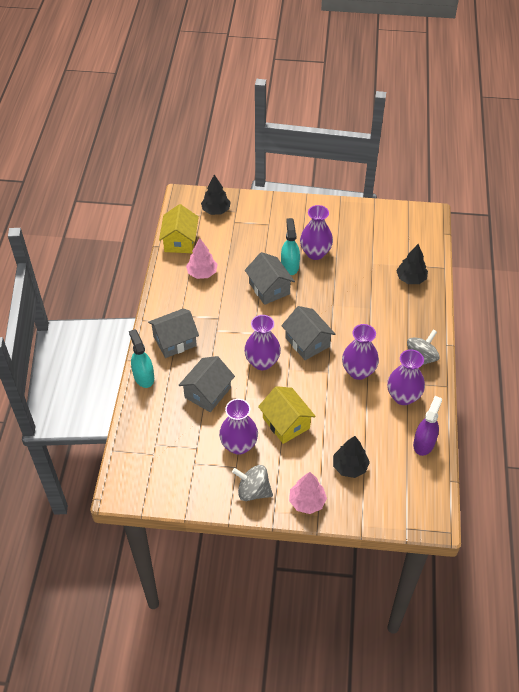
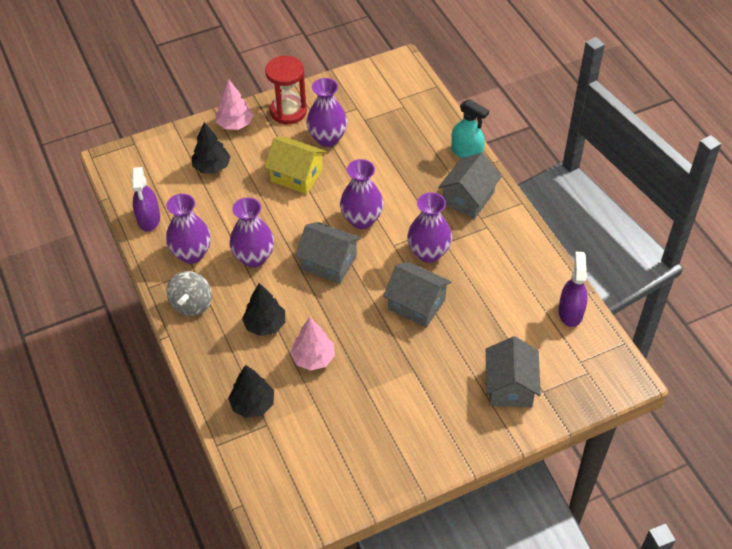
camera: 150 degrees right, 0 degrees up
(180, 241) = (570, 312): yellow house -> purple spray bottle
(202, 273) = (508, 285): pink tree -> pink tree (313, 358)
(207, 392) = (393, 167): grey house -> grey house (510, 386)
(216, 210) = (568, 379): black tree -> black tree (265, 325)
(253, 491) = (288, 111): grey spinning top -> red hourglass
(290, 266) = (414, 346): turquoise spray bottle -> none
(315, 253) = (396, 381): purple vase -> purple vase (428, 253)

